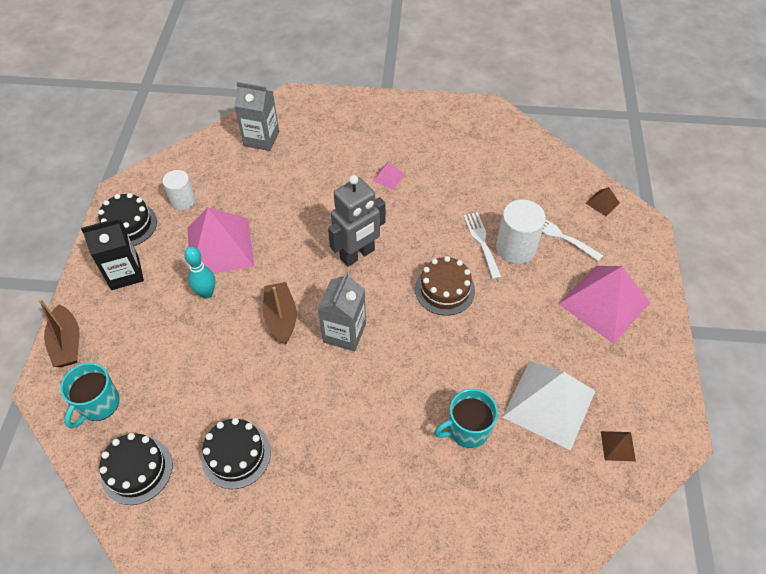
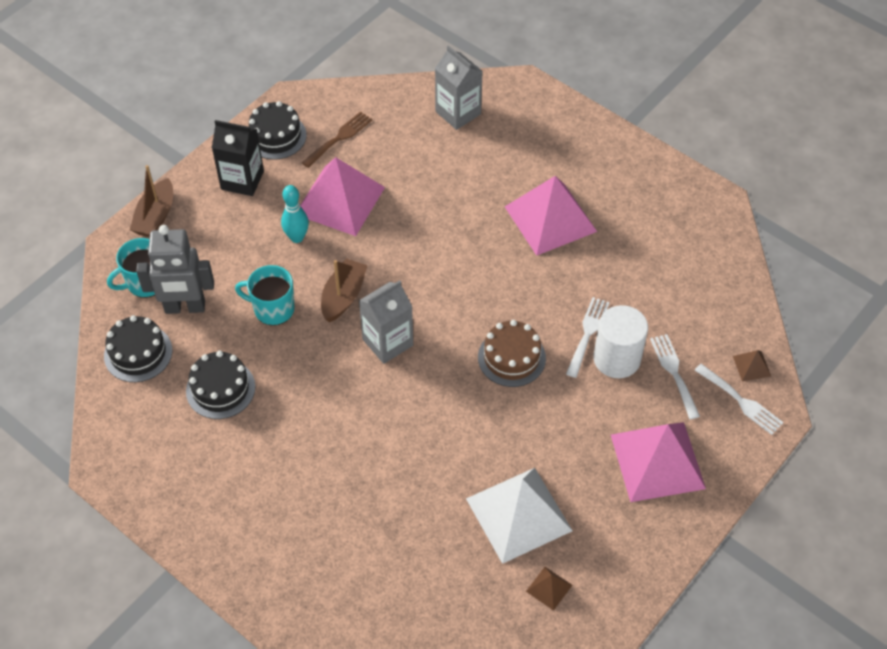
camera: 35 degrees right, 0 degrees up
(183, 200) = (339, 138): white cylinder -> brown fork
(357, 255) = (457, 278): grey robot -> grey robot (185, 307)
(388, 177) = (550, 219): pink pyramid -> pink pyramid, size x2.42
(467, 429) = (426, 489): turquoise mug -> turquoise mug (273, 309)
(617, 230) = (741, 401): none -> white fork

